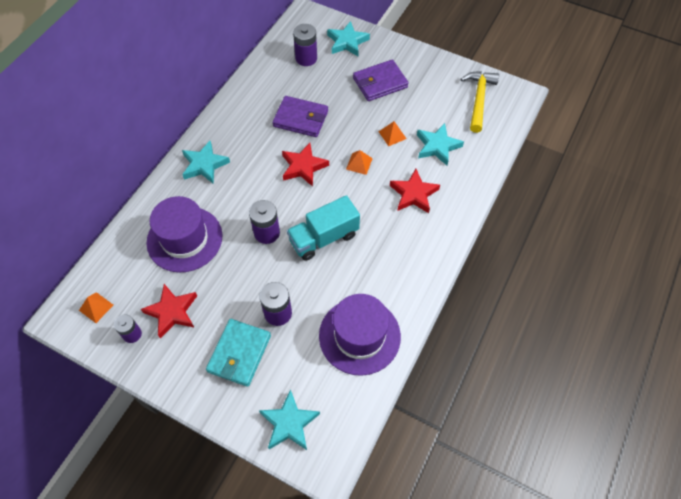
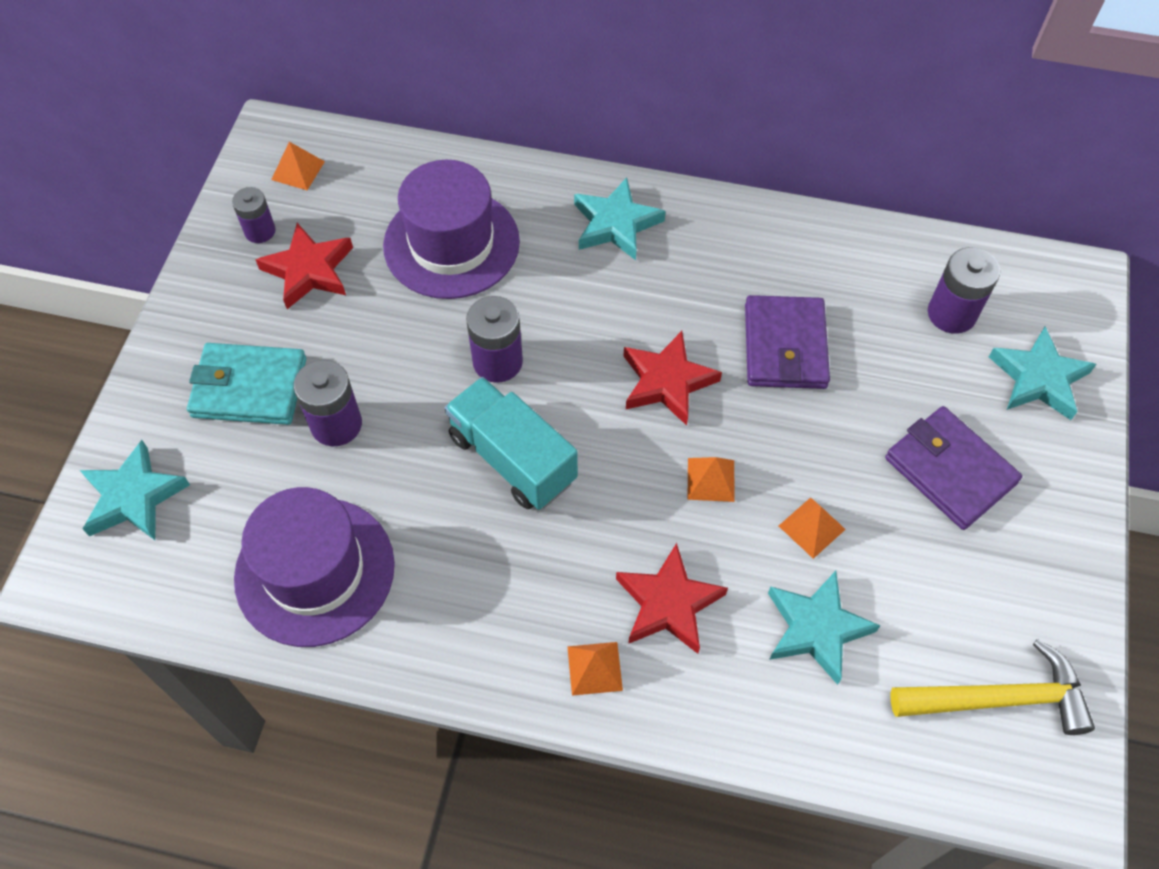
camera: 75 degrees right, 0 degrees up
(437, 228) = (595, 668): none -> orange pyramid

